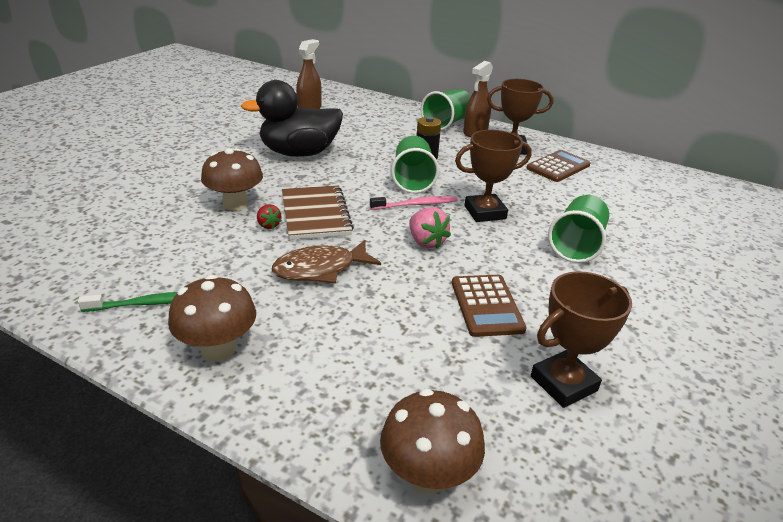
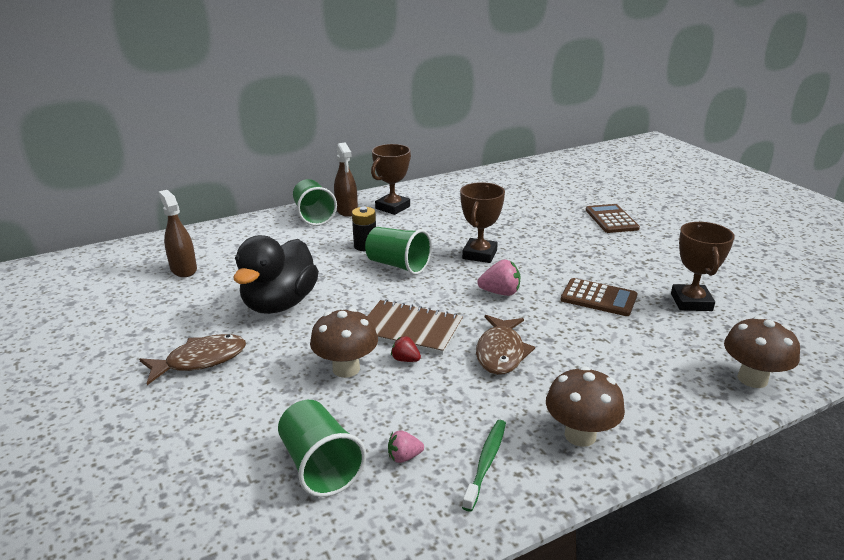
camera: 55 degrees left, 5 degrees down
(137, 262) = (404, 457): none -> pink strawberry
(204, 151) = (200, 360): none -> brown fish
(268, 225) = (405, 359): red strawberry -> red strawberry turned 150 degrees counterclockwise
(415, 205) = (440, 278): pink toothbrush -> none
(558, 167) = (442, 203): brown calculator -> brown calculator (611, 219)
(576, 245) = (551, 239): green cup -> green cup (320, 466)

